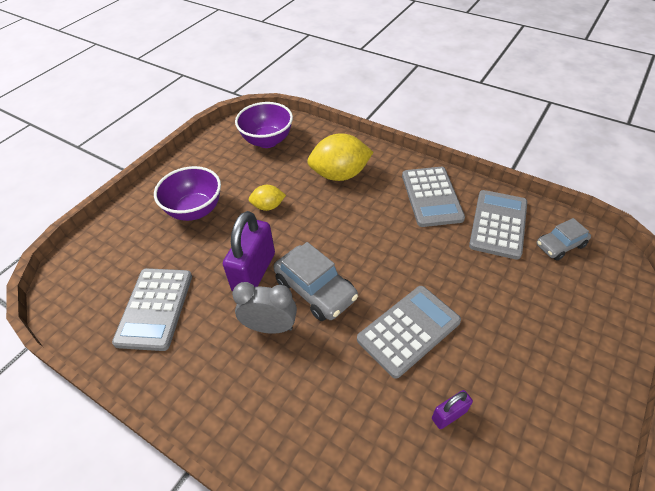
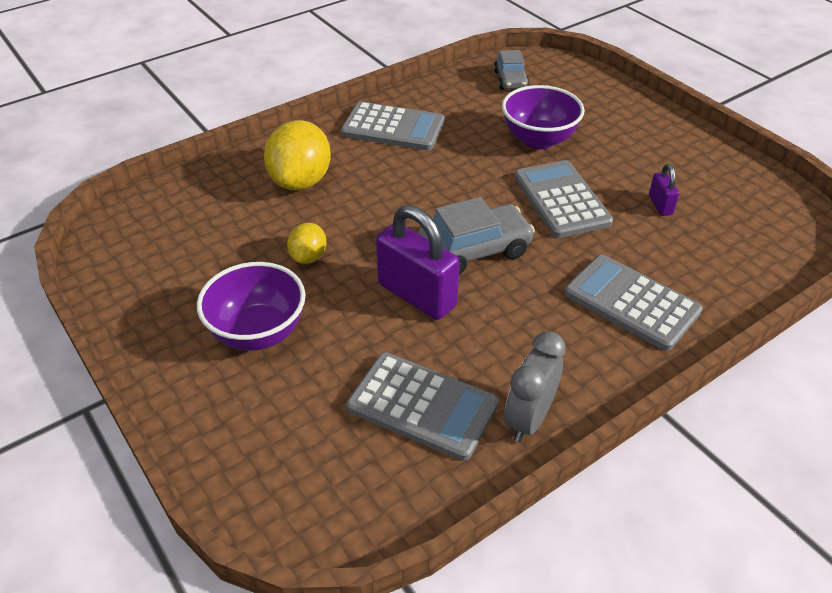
camera: 70 degrees left, 5 degrees down
(267, 141) = (170, 227): purple bowl -> purple bowl (538, 140)
(270, 327) = (508, 299): grey clock -> grey clock (529, 419)
(498, 224) = (462, 102): grey calculator -> grey calculator (631, 302)

